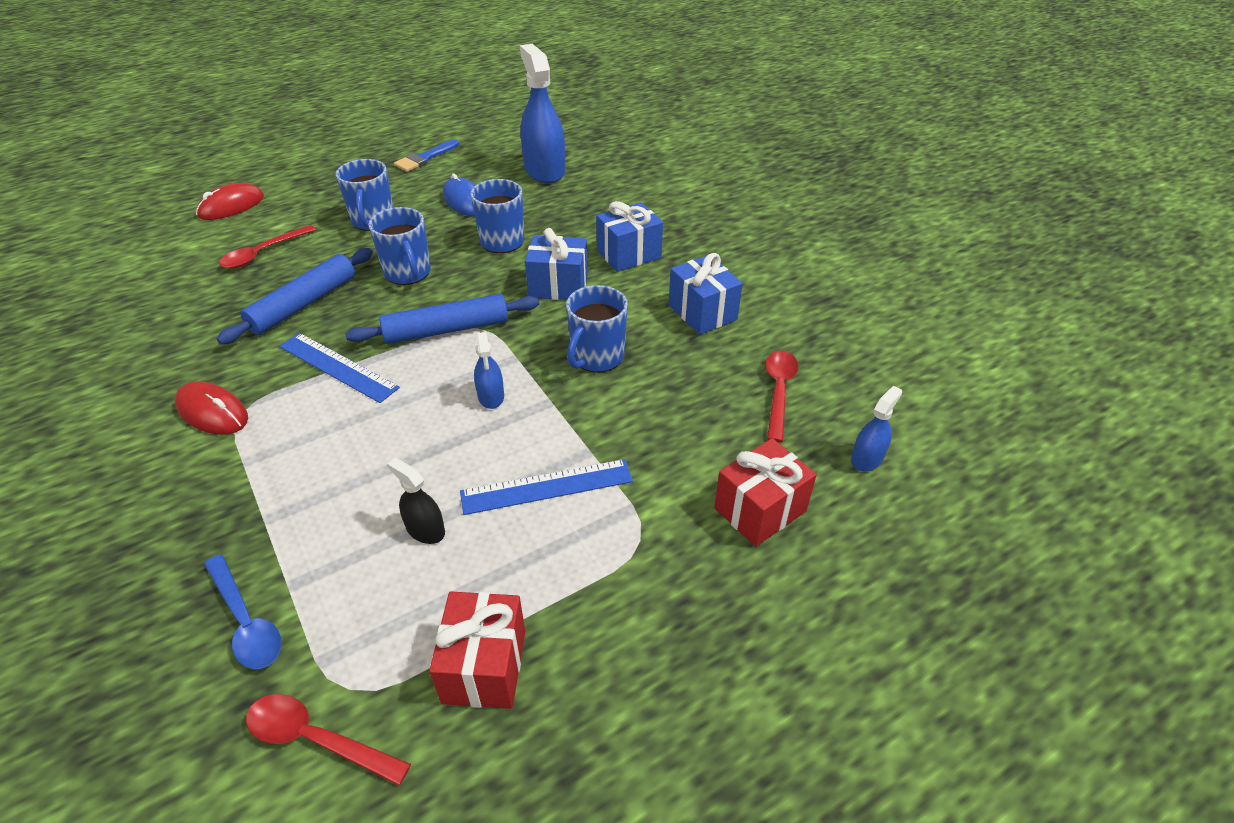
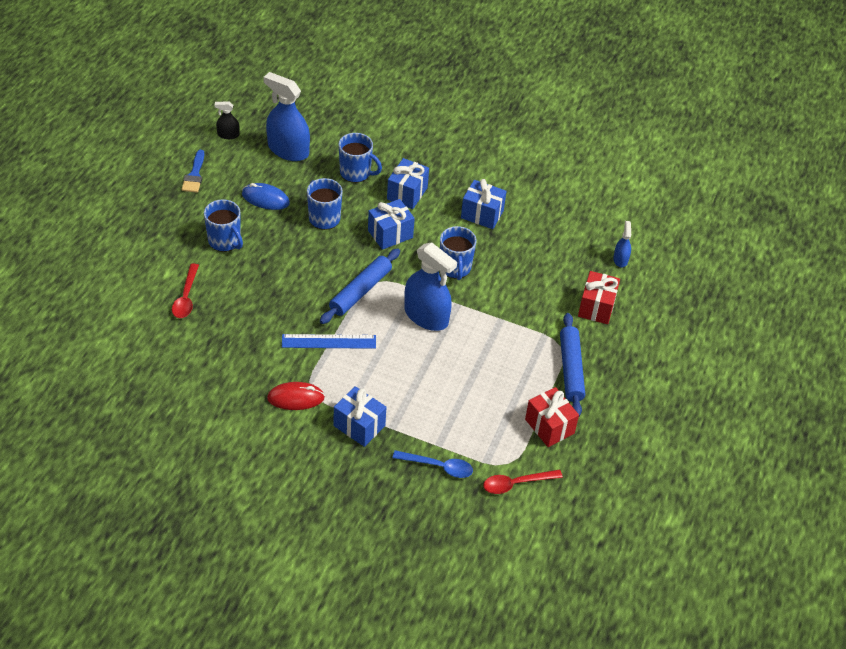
camera: 40 degrees left, 5 degrees up
(231, 206) = (112, 275): red mouse -> none
(231, 491) = (359, 426): none -> blue gift
(303, 304) = (259, 316): blue rolling pin -> blue rolling pin (570, 369)
(408, 273) = (294, 267): blue mug -> blue mug (356, 173)
(425, 529) = (468, 392): black spray bottle -> black spray bottle (228, 135)
(491, 396) = (426, 316): blue spray bottle -> blue spray bottle, size x2.09
(547, 487) = (499, 345): blue ruler -> none
(778, 391) = (557, 244): red spoon -> none

